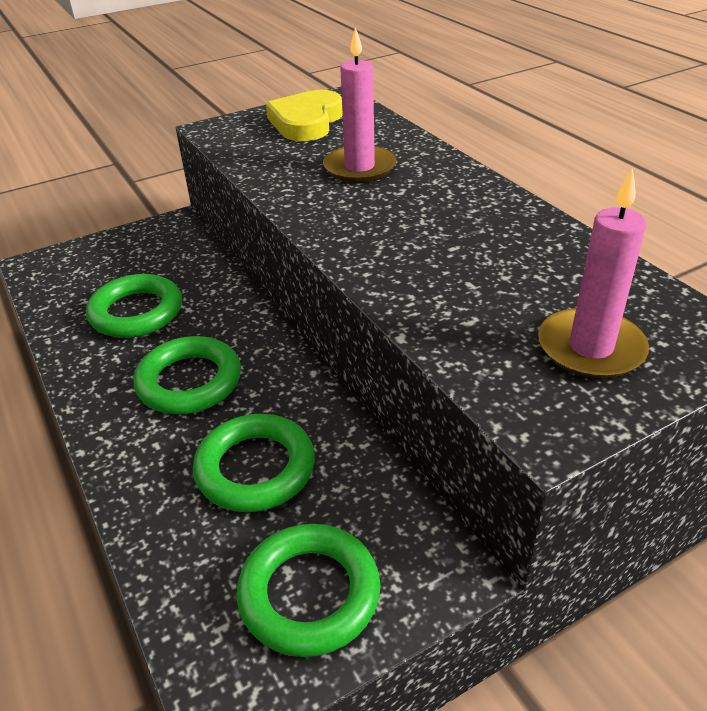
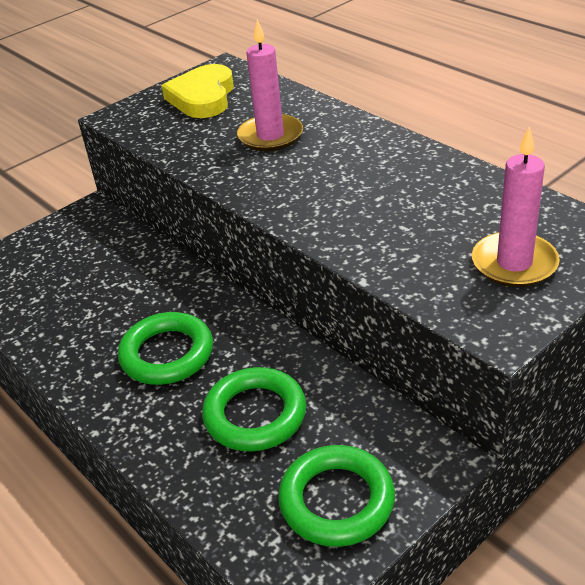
camera: 10 degrees left, 0 degrees up
(136, 312) = (90, 301): green ring -> none

